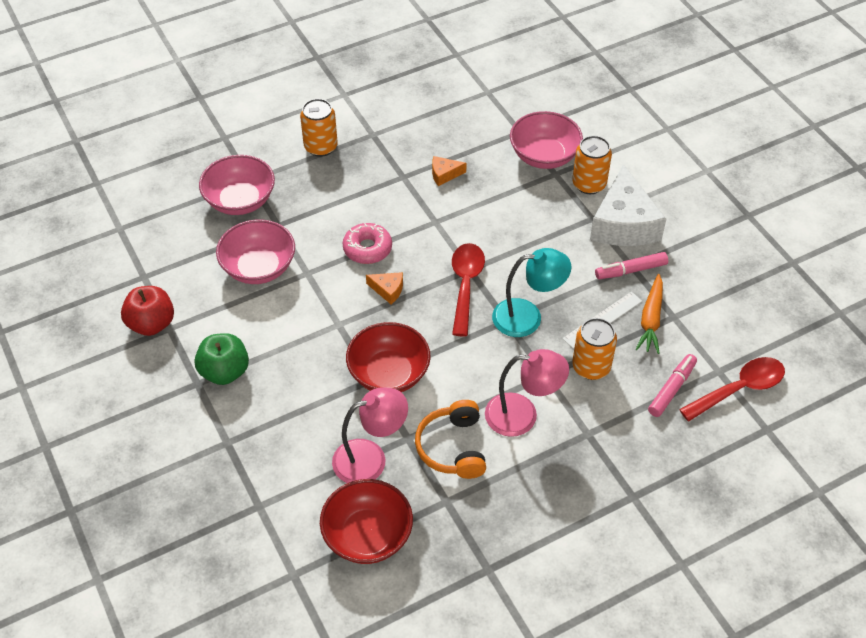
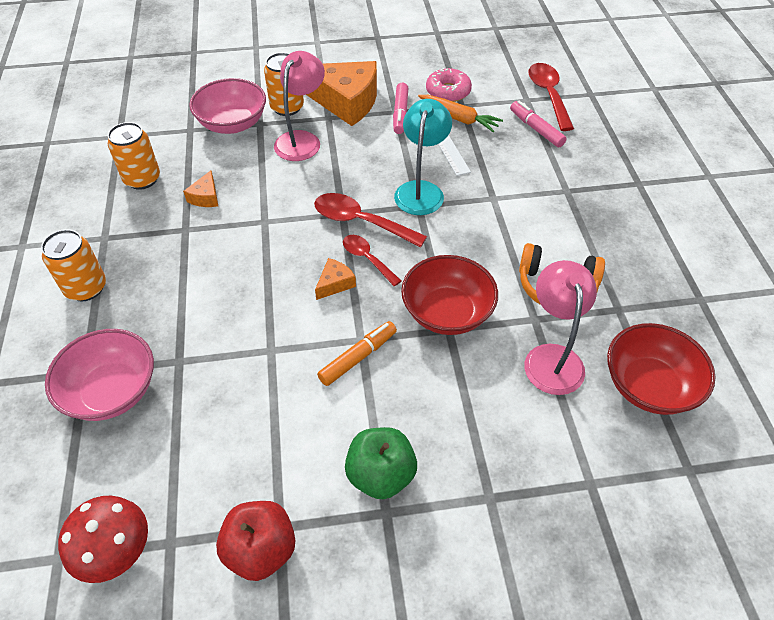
camera: 70 degrees left, 0 degrees up
(130, 254) = (117, 552): none -> red mushroom
(259, 267) = (234, 397): pink bowl -> none
(320, 328) = (358, 357): none -> orange marker
(367, 248) = (267, 285): pink donut -> pink donut (448, 91)
(424, 303) = (367, 259): none -> red spoon
(522, 415) = (533, 226): pink lamp -> pink lamp (302, 140)
(591, 367) = (495, 167): orange can -> orange can (142, 179)
(623, 224) = (346, 102): white cheese -> orange cheese

